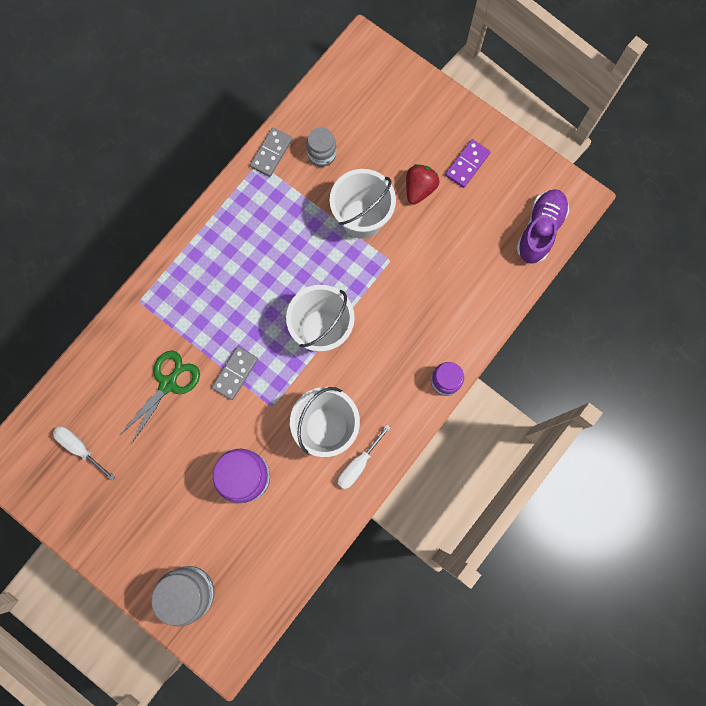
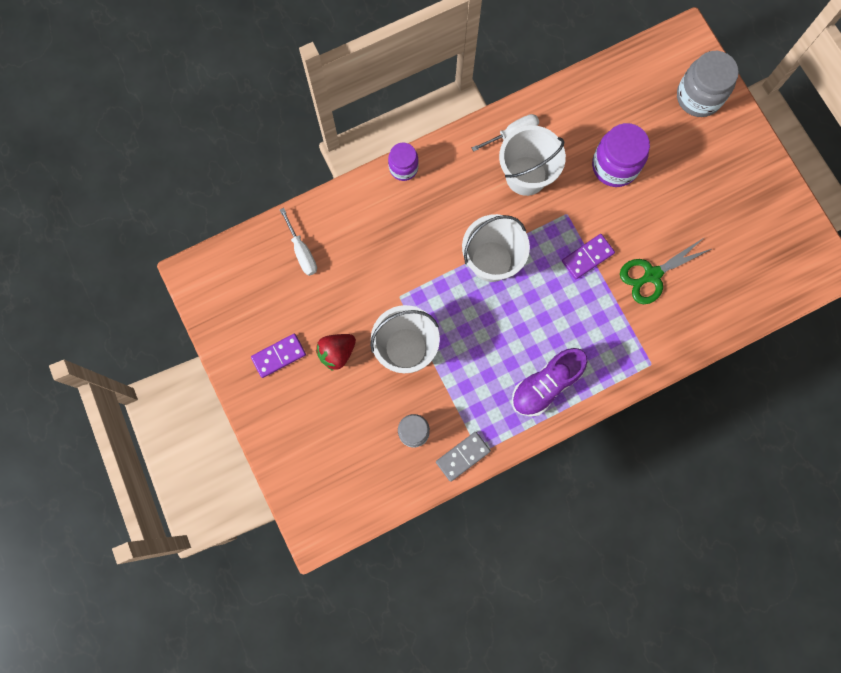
camera: 155 degrees left, 0 degrees up
(80, 448) = (752, 253): white screwdriver -> white screwdriver (302, 251)
(235, 373) = (587, 257): grey domino -> purple domino
(539, 230) = (246, 261): purple shoe -> purple shoe (546, 385)

